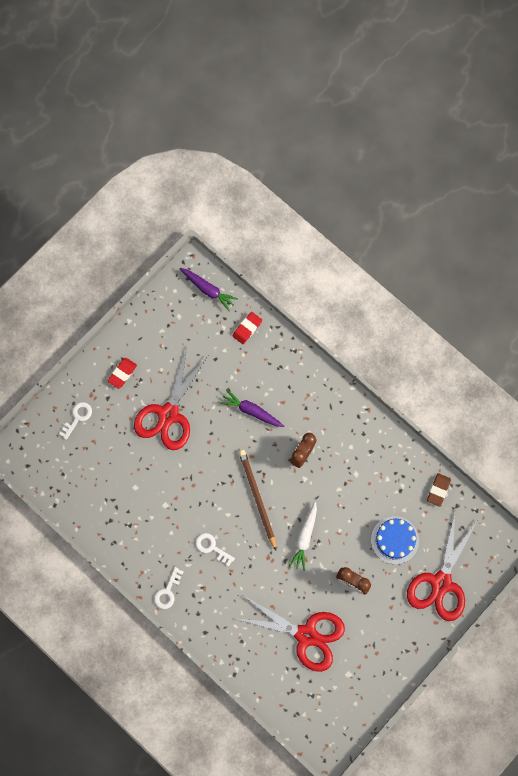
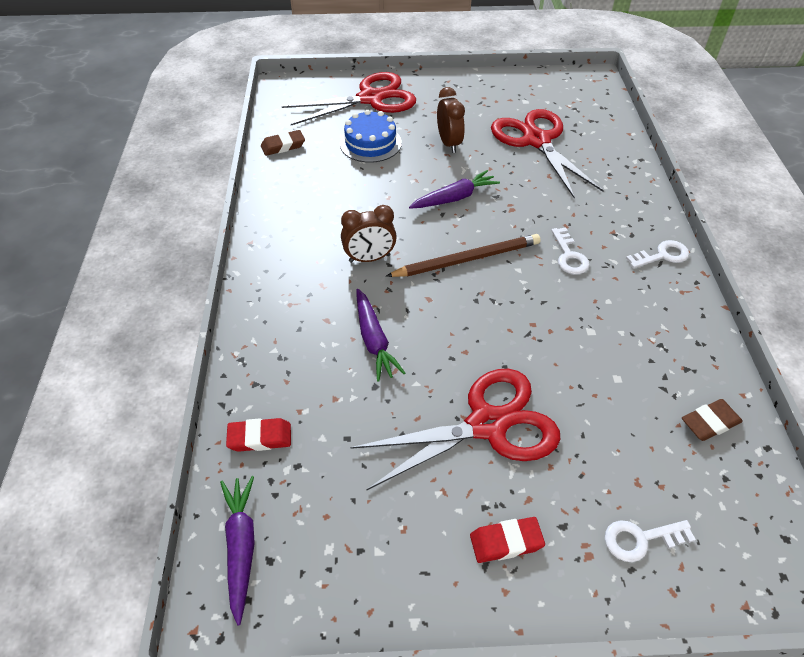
camera: 135 degrees left, 25 degrees down
(83, 497) = (710, 422): none -> brown eraser
(257, 498) = (467, 259): brown pencil -> brown pencil turned 135 degrees counterclockwise
(304, 537) = (454, 198): white carrot -> purple carrot

